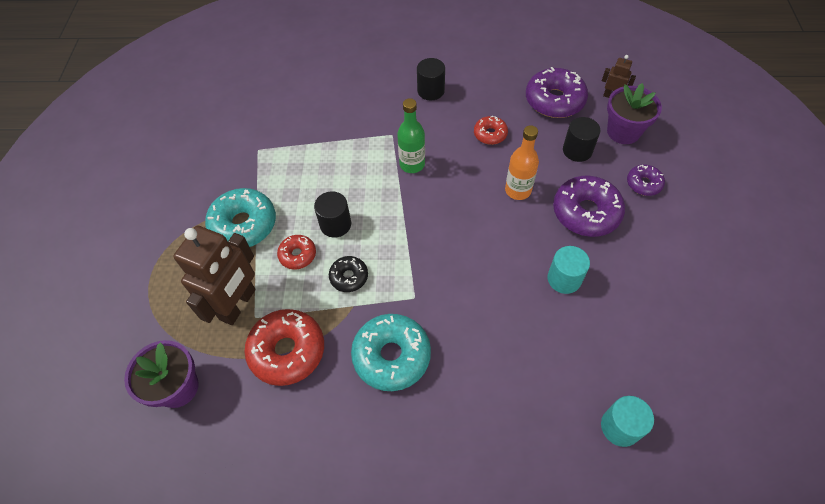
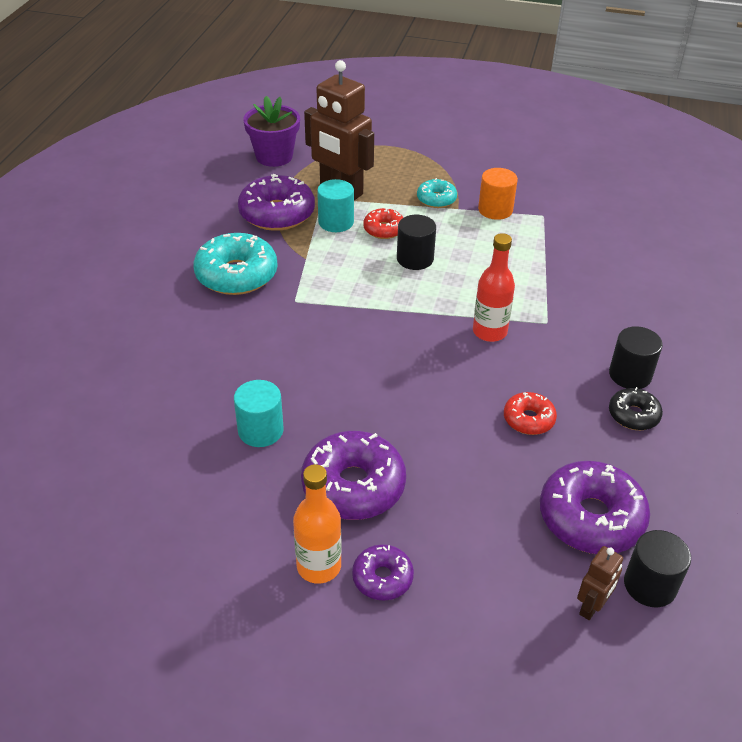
camera: 100 degrees right, 15 degrees down
(244, 225) = (436, 199): turquoise donut -> turquoise donut, size x0.54
(254, 181) = (495, 210): none -> orange cylinder
(287, 351) = (277, 214): red donut -> purple donut
(349, 277) = (342, 259): black donut -> black donut (633, 415)
(412, 164) = (489, 332): green bottle -> red bottle
(518, 190) = (416, 423): orange bottle -> orange bottle (319, 566)
(577, 150) = (473, 513): black cylinder -> black cylinder (650, 585)
(620, 427) = (62, 423): turquoise cylinder -> turquoise cylinder (336, 222)
(623, 132) = (501, 592): purple flower pot -> none

